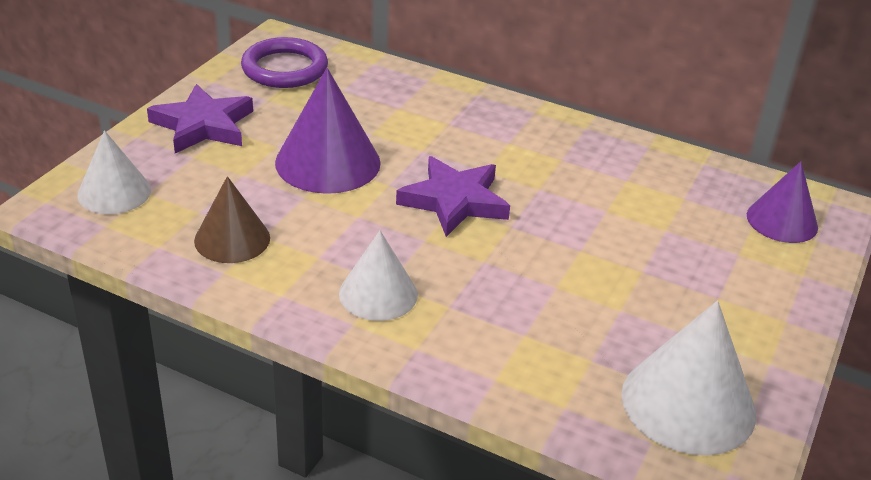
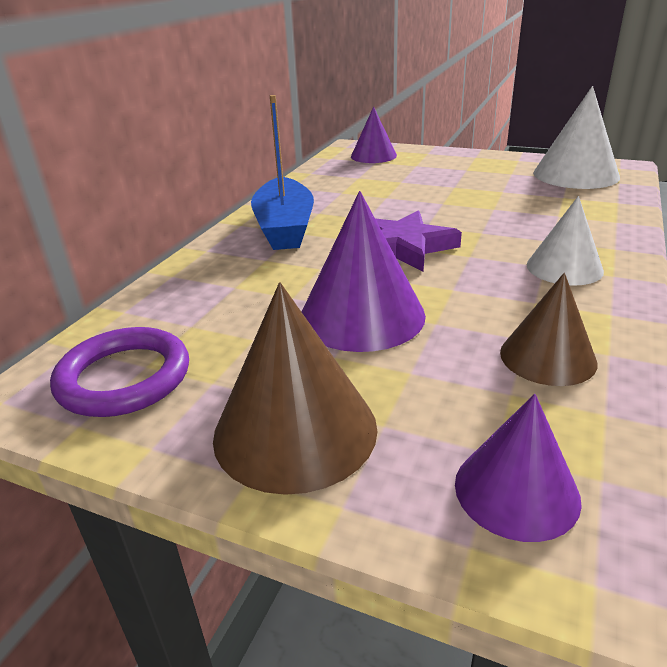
camera: 90 degrees left, 5 degrees down
(114, 192) = (516, 490): white cone -> purple cone
(203, 125) = (295, 430): purple star -> brown cone
(520, 136) = (285, 228): none -> blue boat

